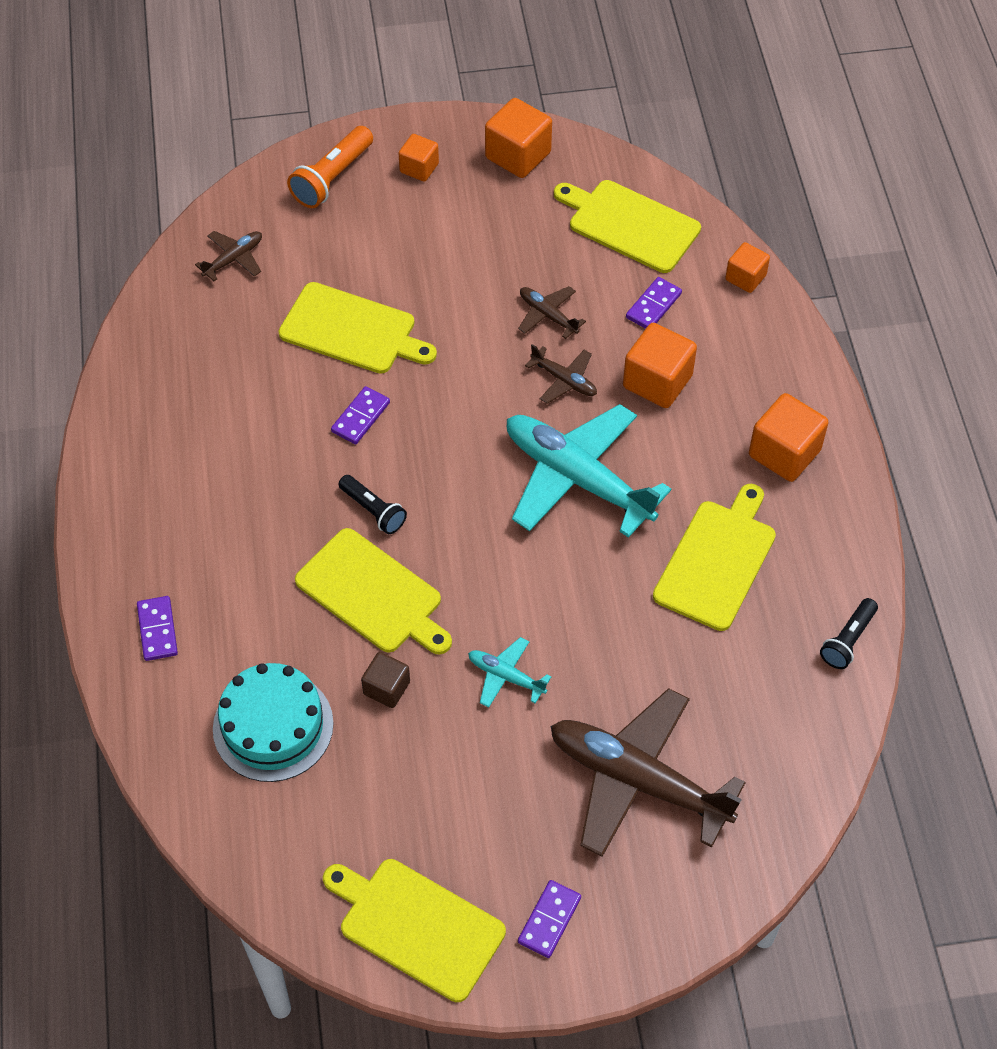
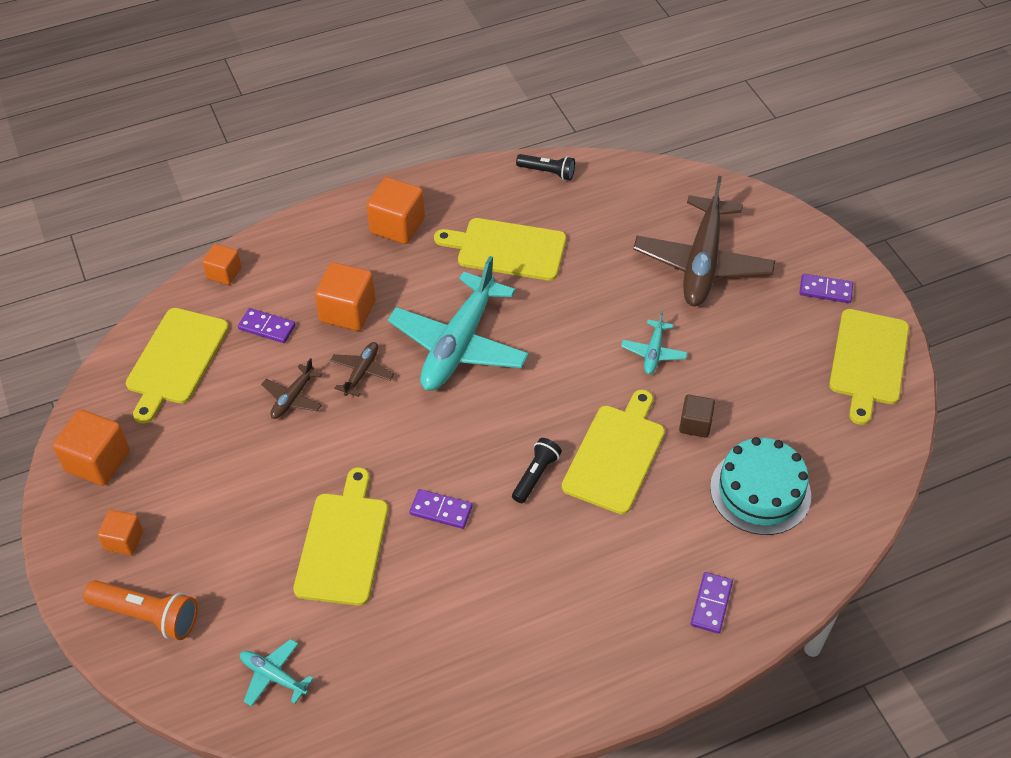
camera: 105 degrees left, 5 degrees down
(157, 630) = (711, 604): purple domino -> purple domino turned 45 degrees counterclockwise
(234, 259) = (273, 676): brown plane -> turquoise plane

